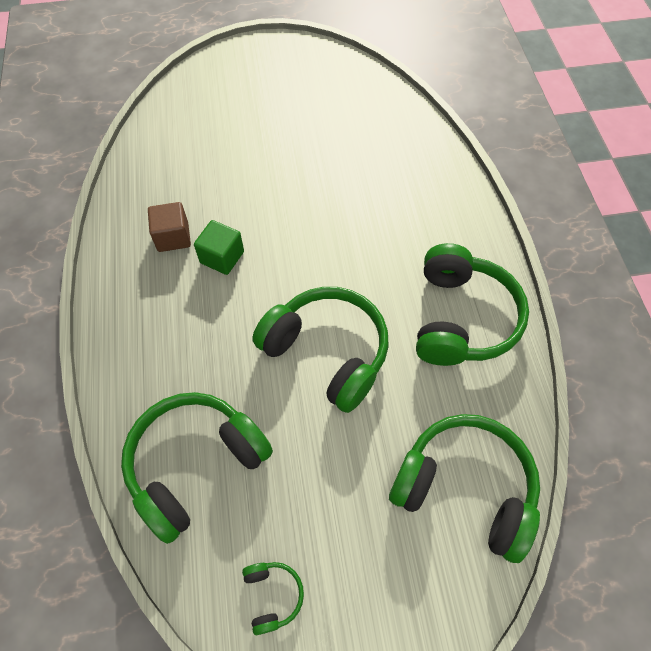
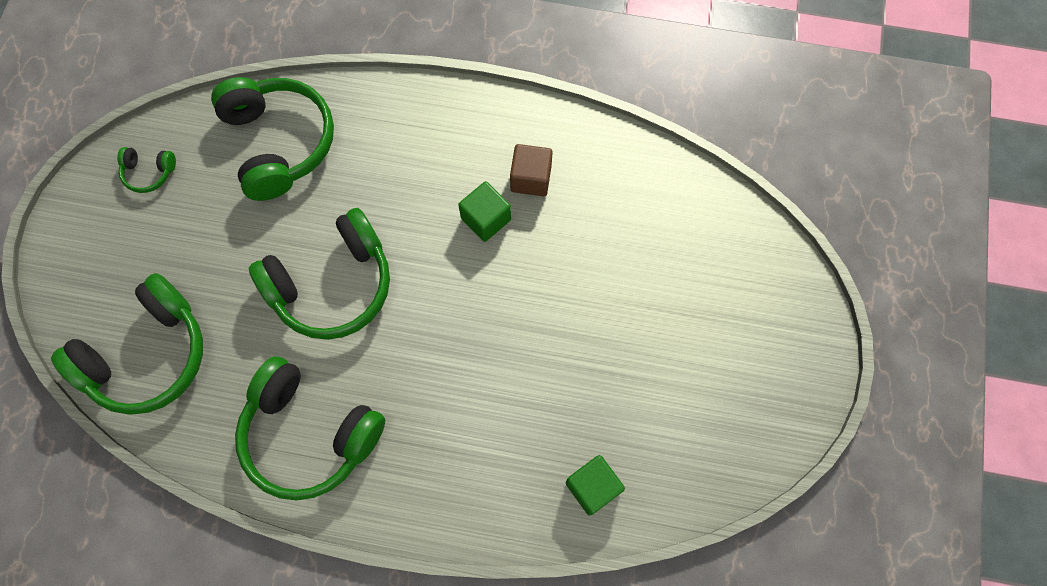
camera: 110 degrees right, 10 degrees up
(404, 134) = (592, 487): none -> green cube

